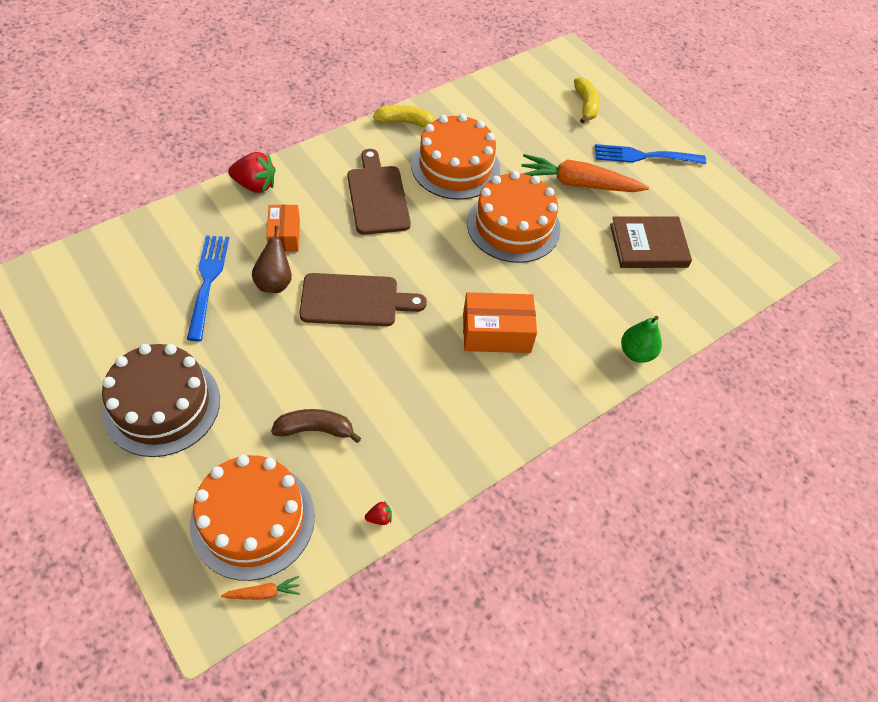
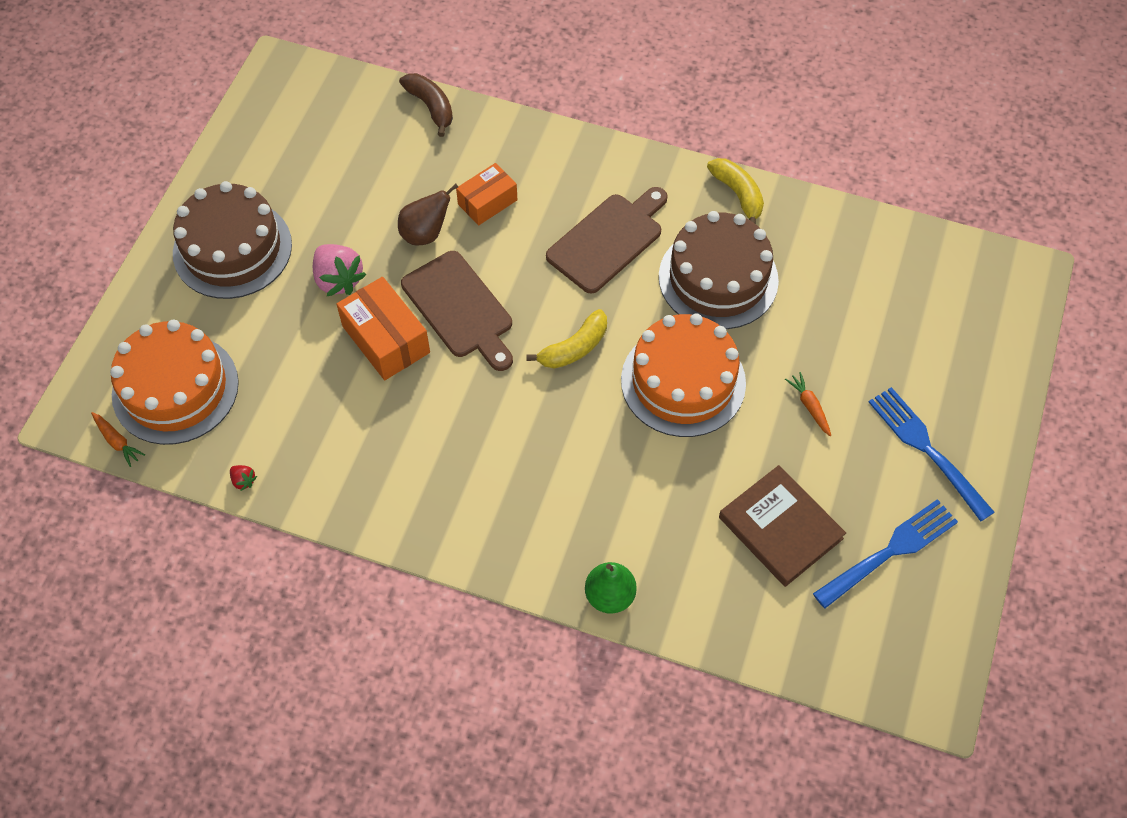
camera: 60 degrees right, 5 degrees up
(208, 282) = (382, 186): blue fork -> blue fork (889, 552)
(255, 185) = (527, 137): red strawberry -> none
(260, 354) = (338, 280): none -> pink strawberry
(315, 429) = (294, 374): brown banana -> brown banana (431, 107)
(455, 166) = (718, 278): orange cake -> brown cake
(496, 333) = (524, 450): orange box -> orange box (386, 339)
(578, 184) = (809, 406): orange carrot -> orange carrot, size x0.42
(586, 105) = (951, 342): yellow banana -> yellow banana (574, 348)

